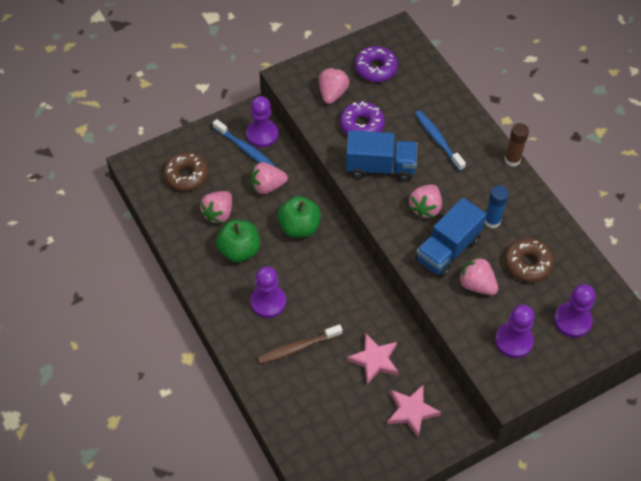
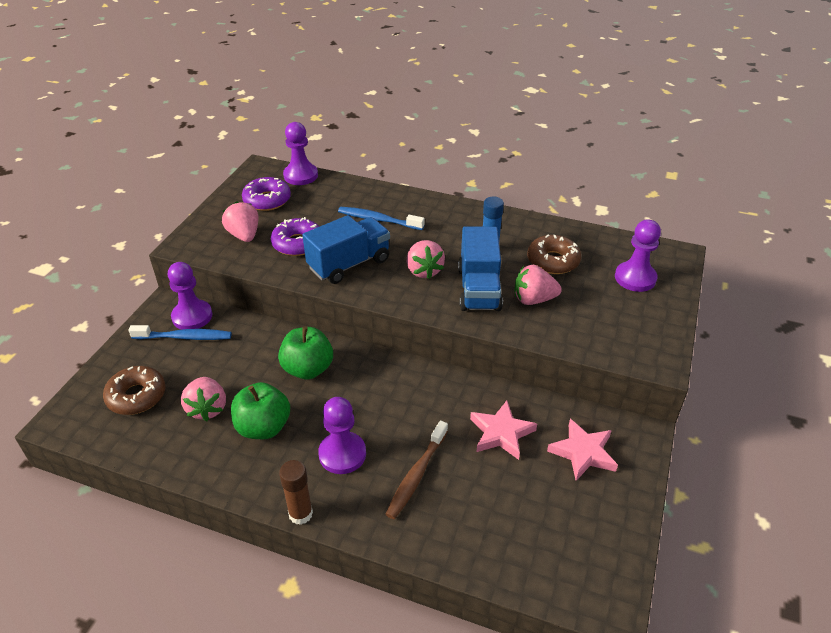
camera: 40 degrees left, 15 degrees down
(267, 186) = (240, 354): pink strawberry -> none
(512, 160) = (454, 202): brown glue stick -> brown glue stick (300, 514)
(513, 341) = (613, 320): purple pawn -> purple pawn (300, 175)

